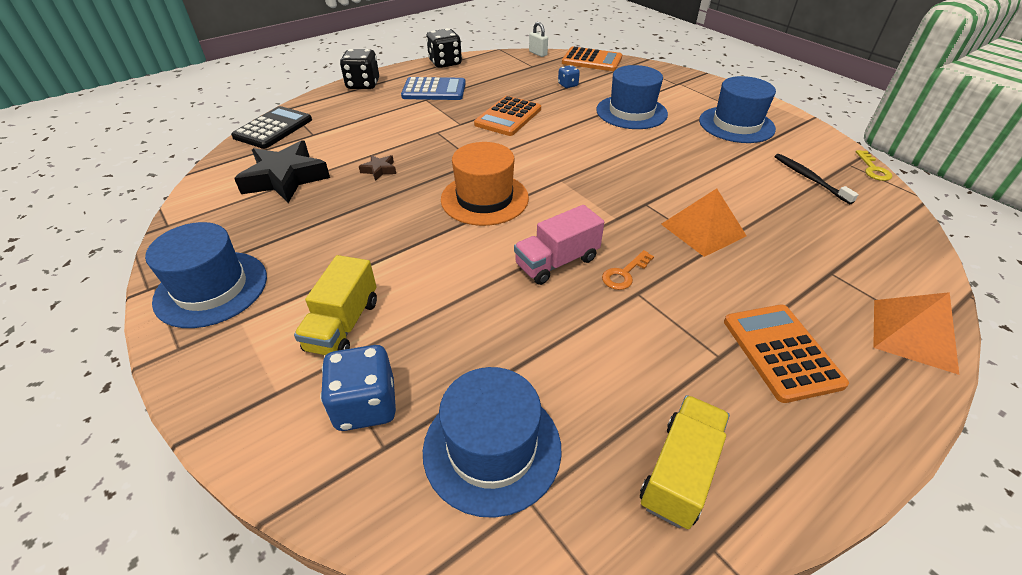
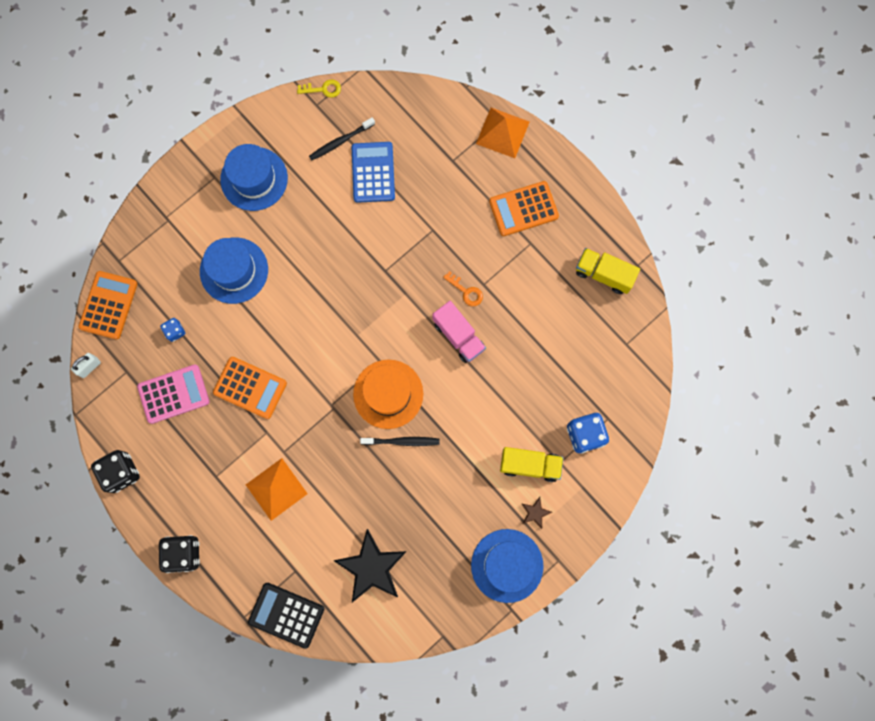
camera: 95 degrees left, 35 degrees up
(379, 170) = (353, 489): brown star -> brown star (535, 513)
(422, 206) = (402, 441): none -> black toothbrush
(434, 90) = (194, 472): blue calculator -> blue calculator (373, 172)
(492, 448) = (602, 364): blue hat -> none
(508, 83) = (173, 394): none -> pink calculator
(703, 230) = (414, 233): orange pyramid -> orange pyramid (276, 489)

